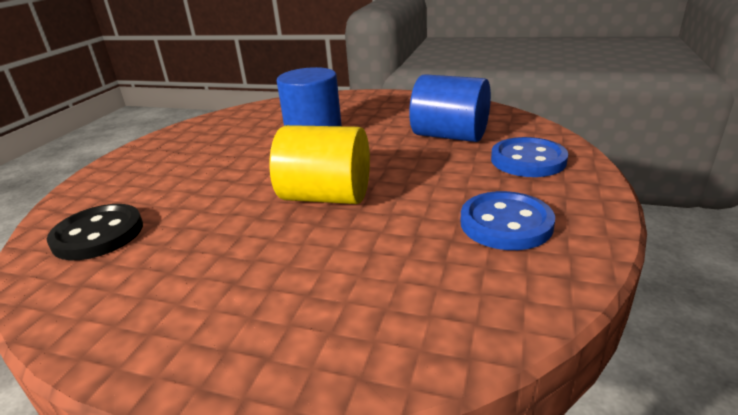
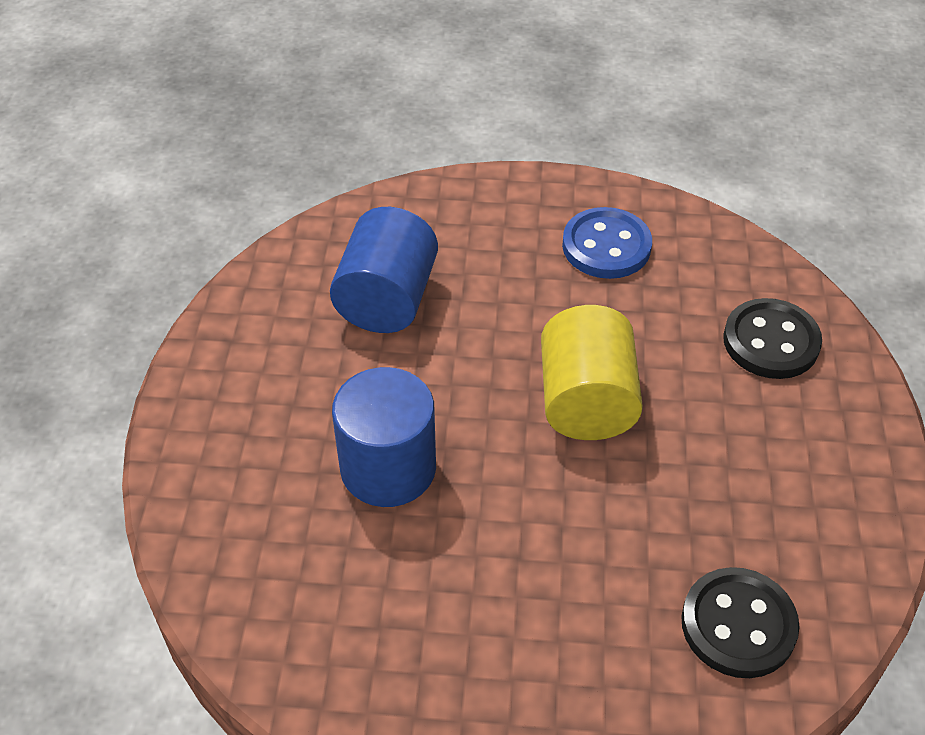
camera: 105 degrees left, 20 degrees up
(345, 311) = (771, 341): none -> black button
(528, 160) = (459, 226): blue button -> none

